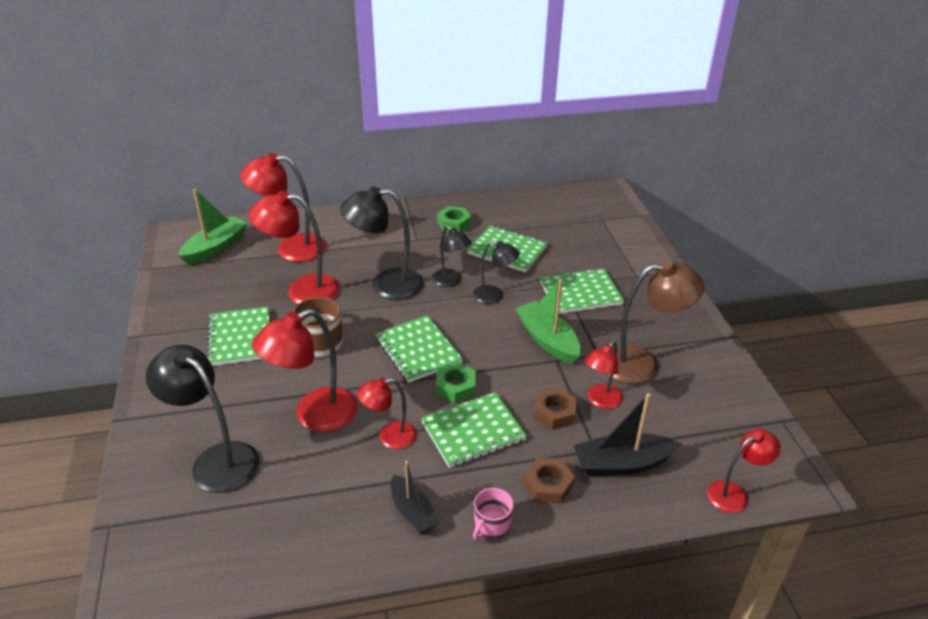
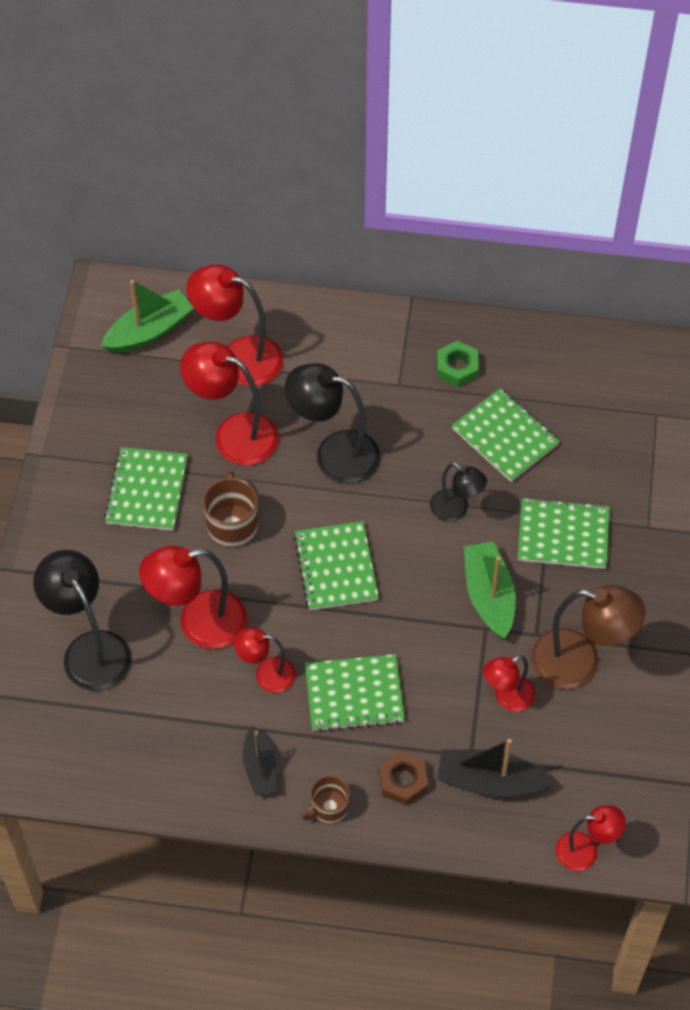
camera: 20 degrees right, 20 degrees up
(451, 281) = (413, 470): black lamp -> none
(456, 387) = (358, 631): green nut -> none
(491, 526) = (329, 807): pink mug -> brown mug
(554, 413) = (450, 697): brown nut -> none

